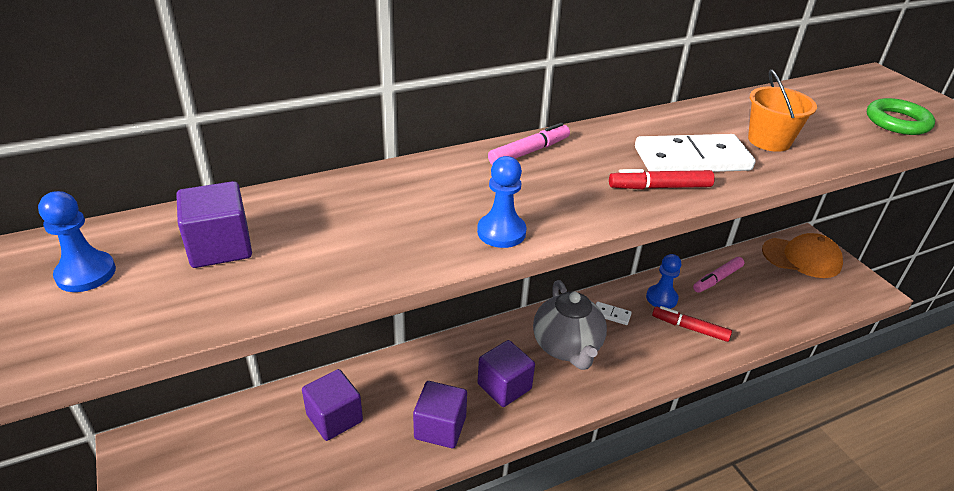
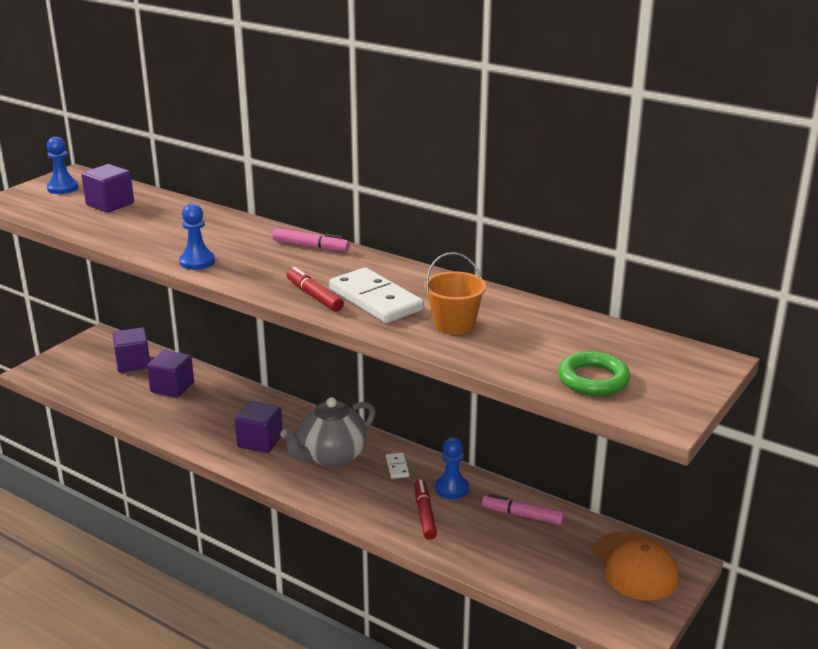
camera: 60 degrees right, 10 degrees down
(440, 427) = (197, 428): purple cube -> purple cube (133, 363)

